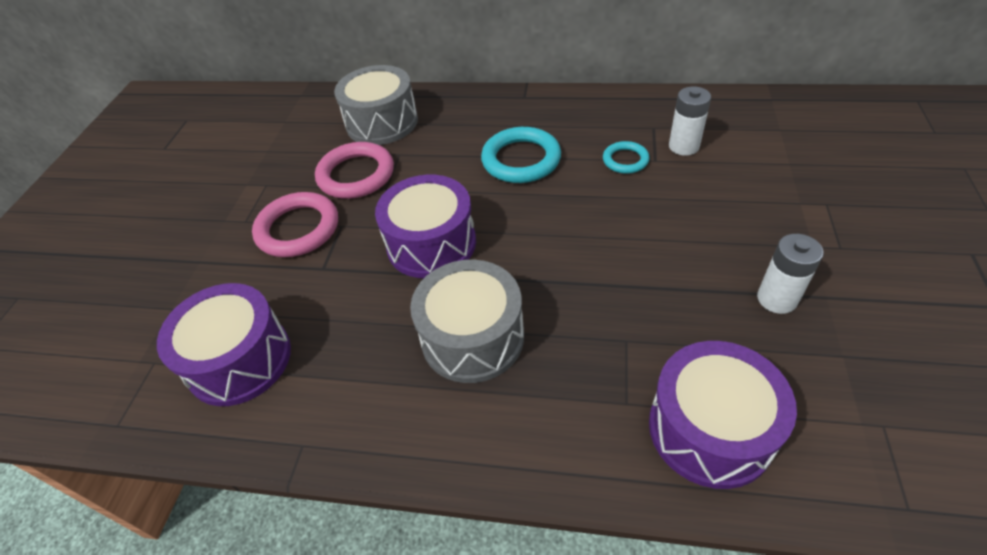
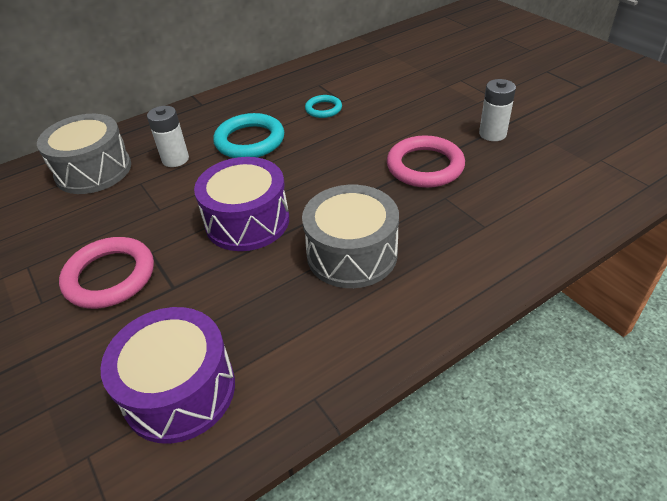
camera: 45 degrees left, 5 degrees down
(356, 175) = (117, 214): pink ring -> pink ring (425, 166)
(684, 146) = (350, 86): white battery -> white battery (175, 159)
(710, 429) = (538, 210): purple drum -> none

